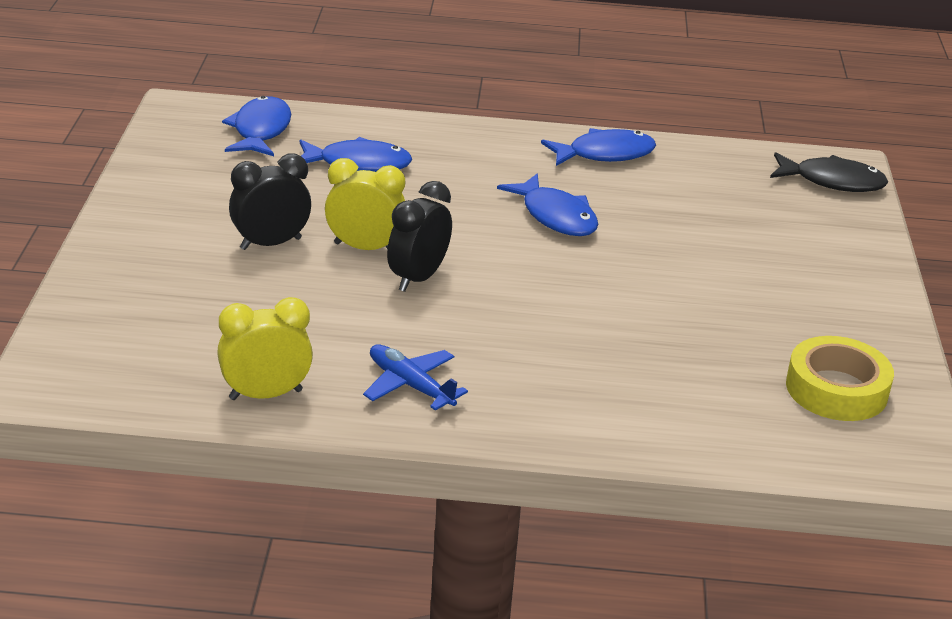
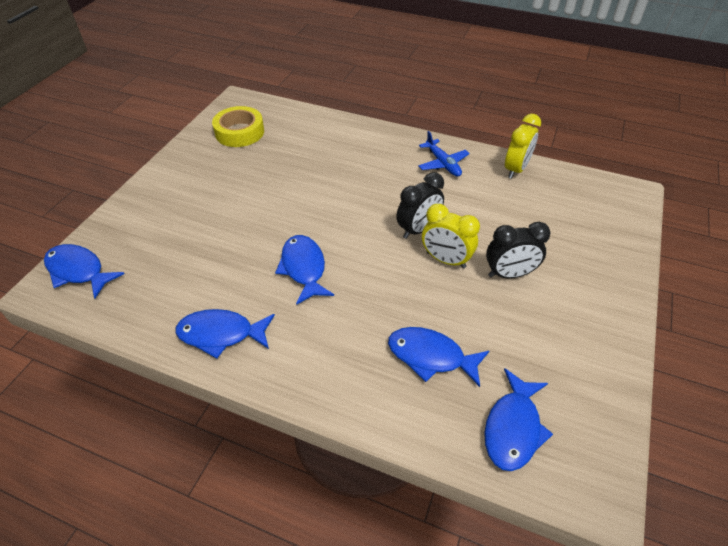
camera: 160 degrees left, 15 degrees up
(266, 394) = (516, 169): yellow clock -> yellow clock turned 60 degrees counterclockwise
(832, 181) = (78, 271): black fish -> blue fish

